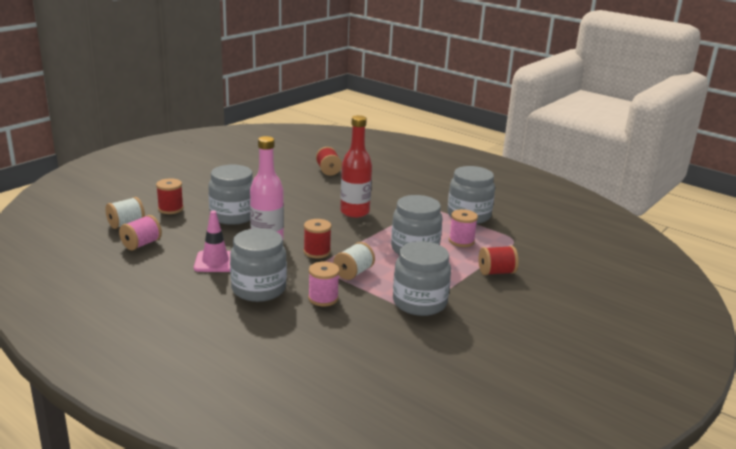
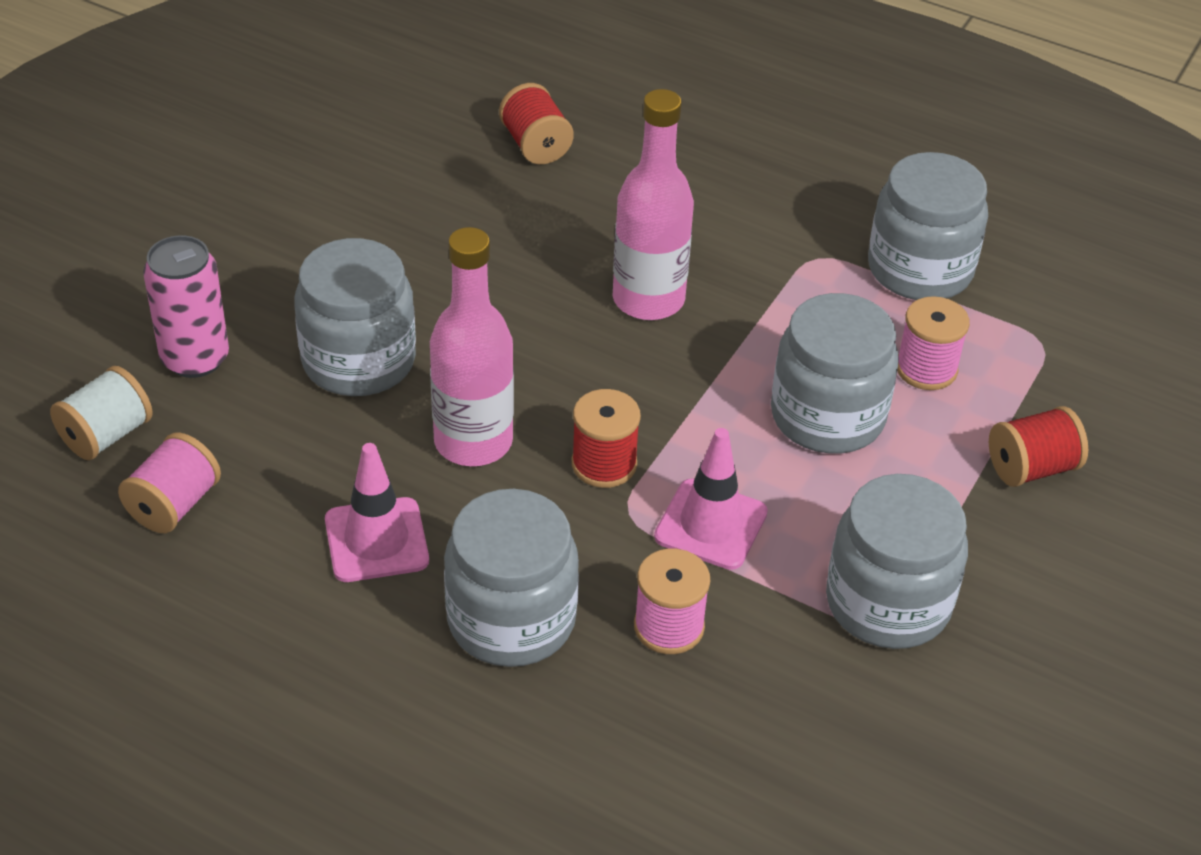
camera: 10 degrees left, 20 degrees up
(170, 209) = (195, 358): red spool -> pink can
(353, 273) = (711, 525): white spool -> pink traffic cone
(354, 212) = (648, 299): red bottle -> pink bottle

